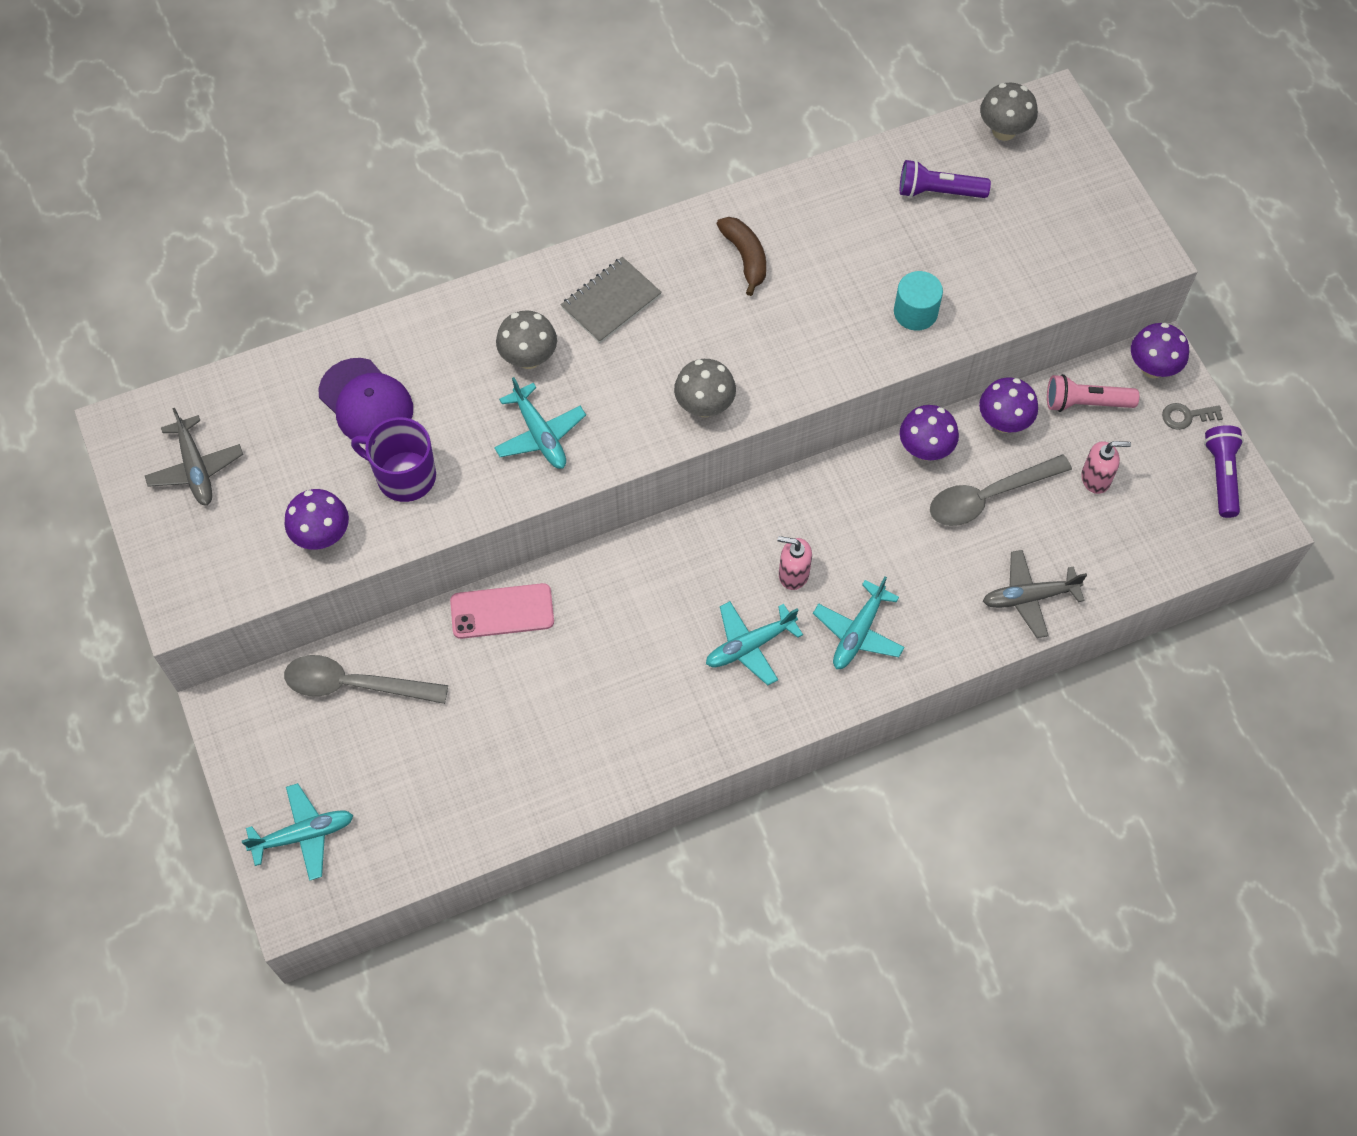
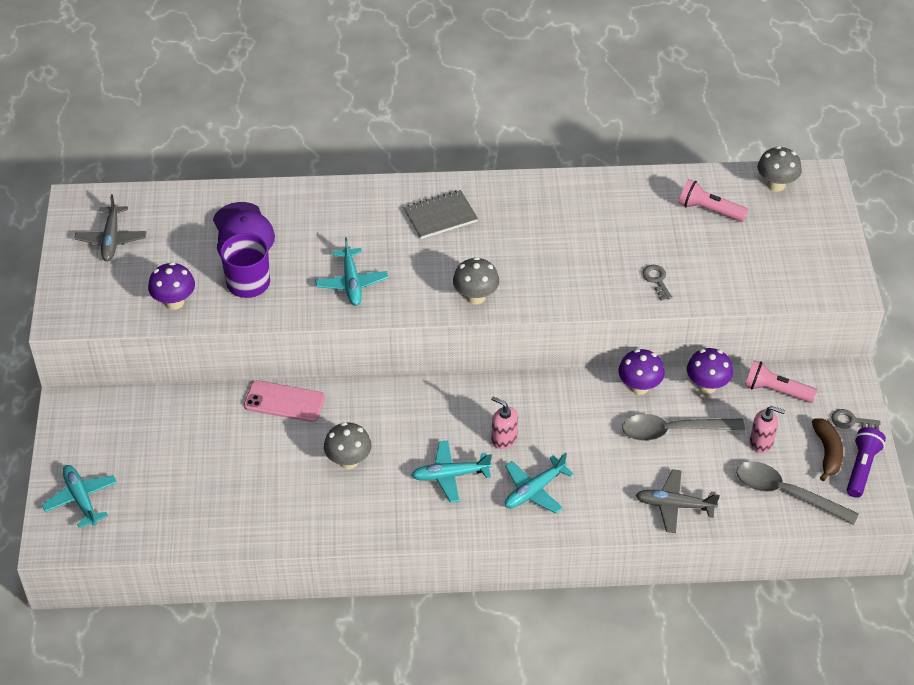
camera: 20 degrees right, 15 degrees down
(303, 835) = (81, 499): turquoise plane -> turquoise plane turned 120 degrees counterclockwise
(355, 684) = (161, 417): grey spoon -> grey spoon (786, 493)
(528, 358) = (367, 235): grey mushroom -> grey mushroom (348, 461)
(745, 257) = (548, 214): brown banana -> brown banana (827, 453)
(915, 312) = (657, 280): turquoise cylinder -> grey key
(938, 192) = (709, 210): purple flashlight -> pink flashlight
(1152, 367) = (838, 382): purple mushroom -> none

